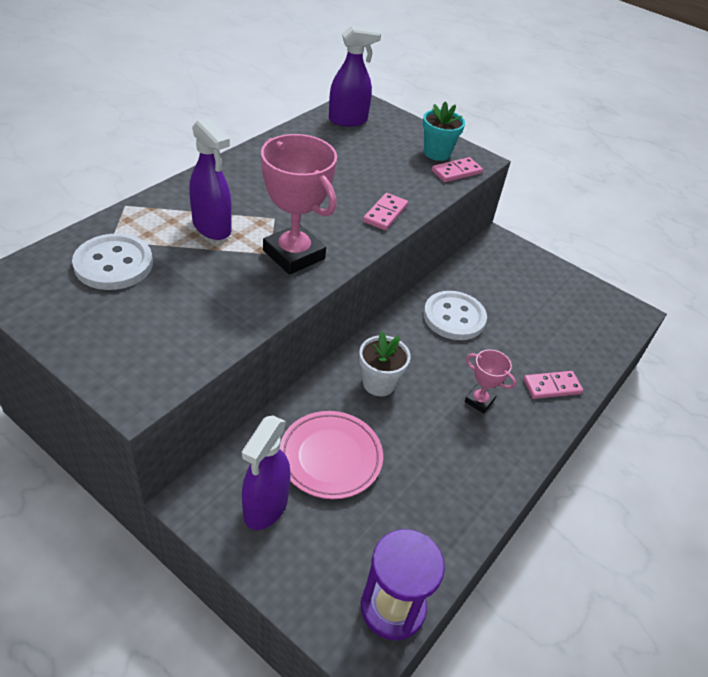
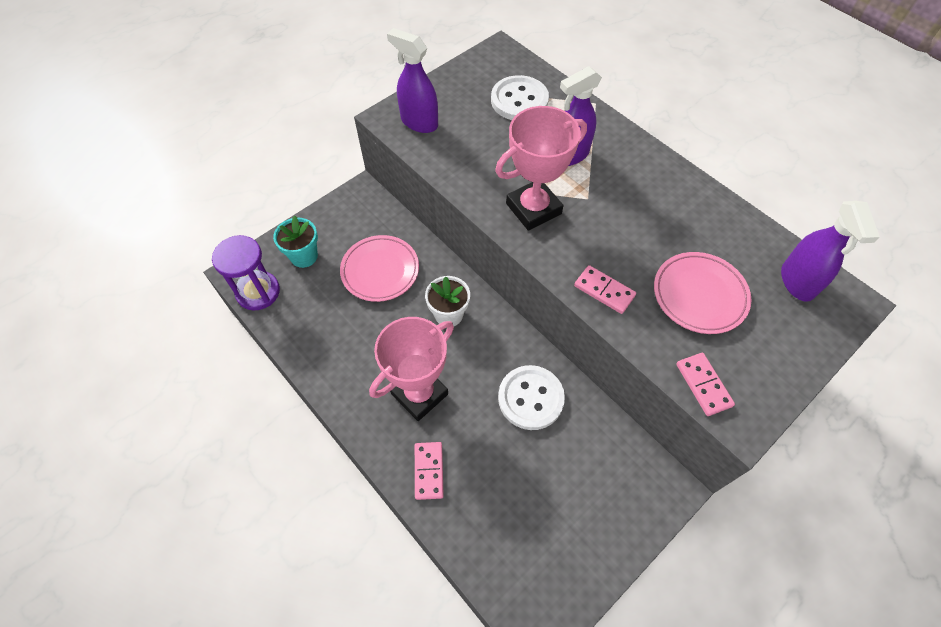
camera: 105 degrees right, 15 degrees up
(265, 507) = (348, 229): purple spray bottle -> purple spray bottle (419, 122)
(374, 165) = (699, 295): none -> pink plate
(437, 153) = (745, 371): turquoise flower pot -> turquoise flower pot (304, 256)
(479, 401) = (419, 394): pink trophy -> pink trophy, size x1.94

